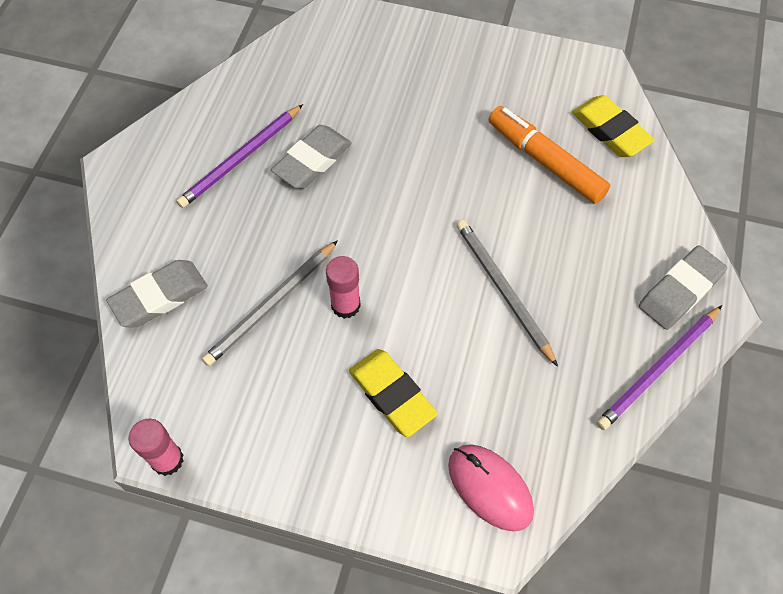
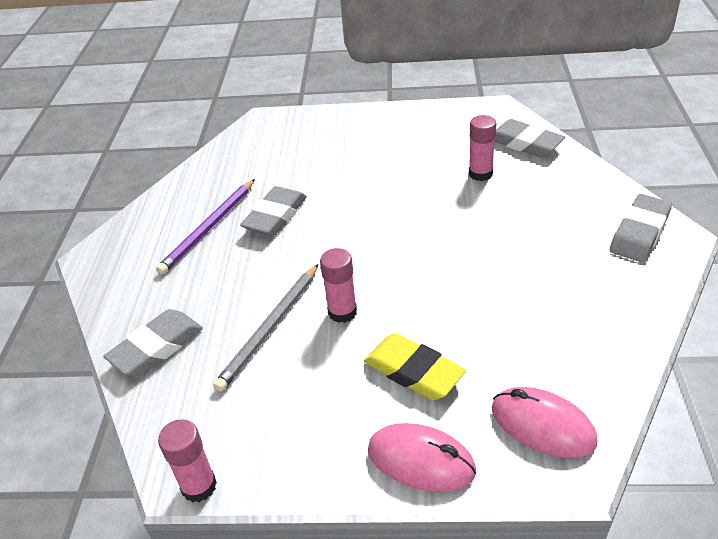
camera: 10 degrees left, 20 degrees down
(368, 491) = (421, 461): none -> pink mouse
(503, 290) = (484, 268): grey pencil -> none
(545, 162) = (480, 174): orange marker -> pink glue stick
(610, 130) = (525, 143): yellow eraser -> grey eraser
(658, 369) = (652, 292): purple pencil -> none

